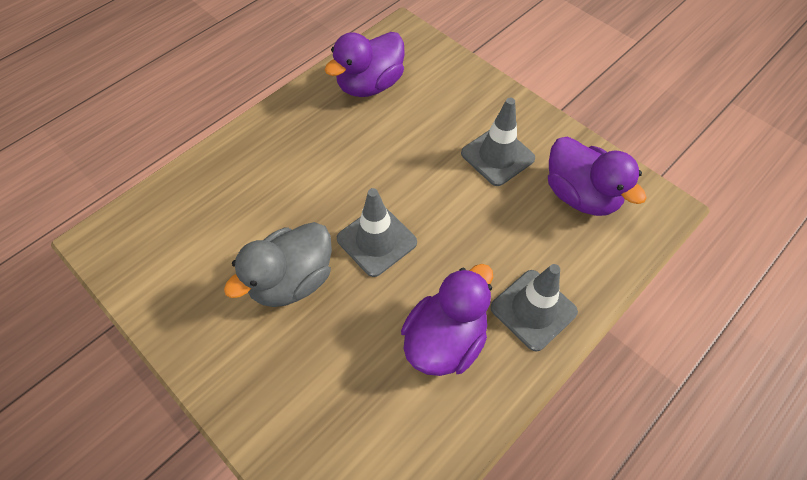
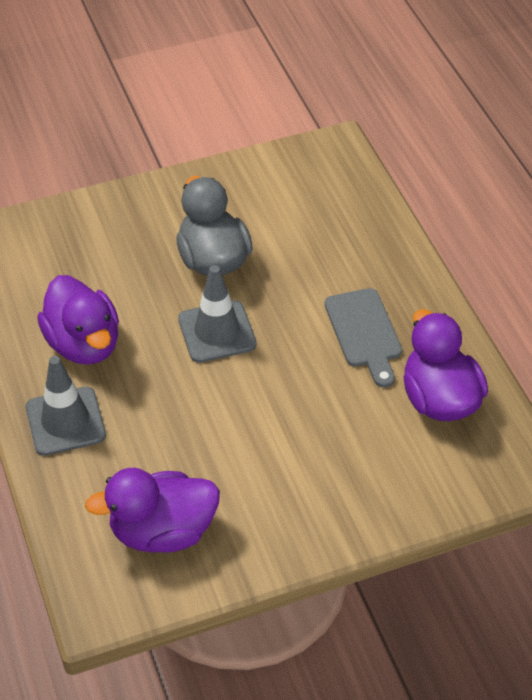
camera: 115 degrees right, 10 degrees down
(328, 144) = (364, 332): none -> grey cutting board
(497, 156) = (262, 478): grey traffic cone -> none

